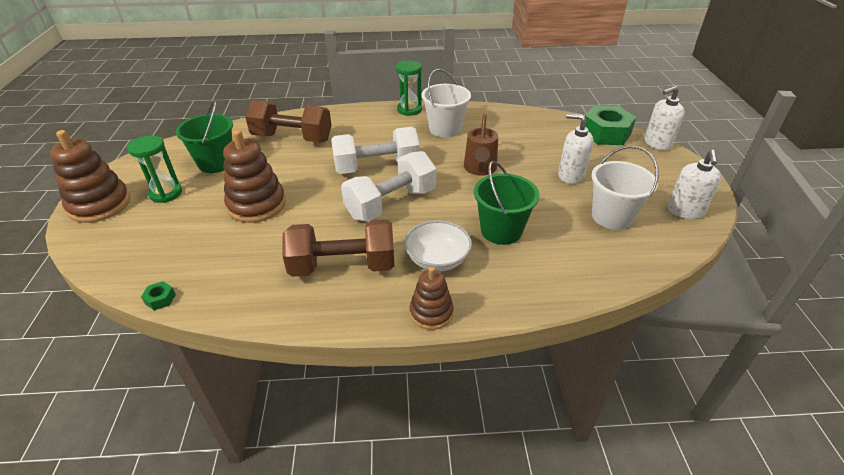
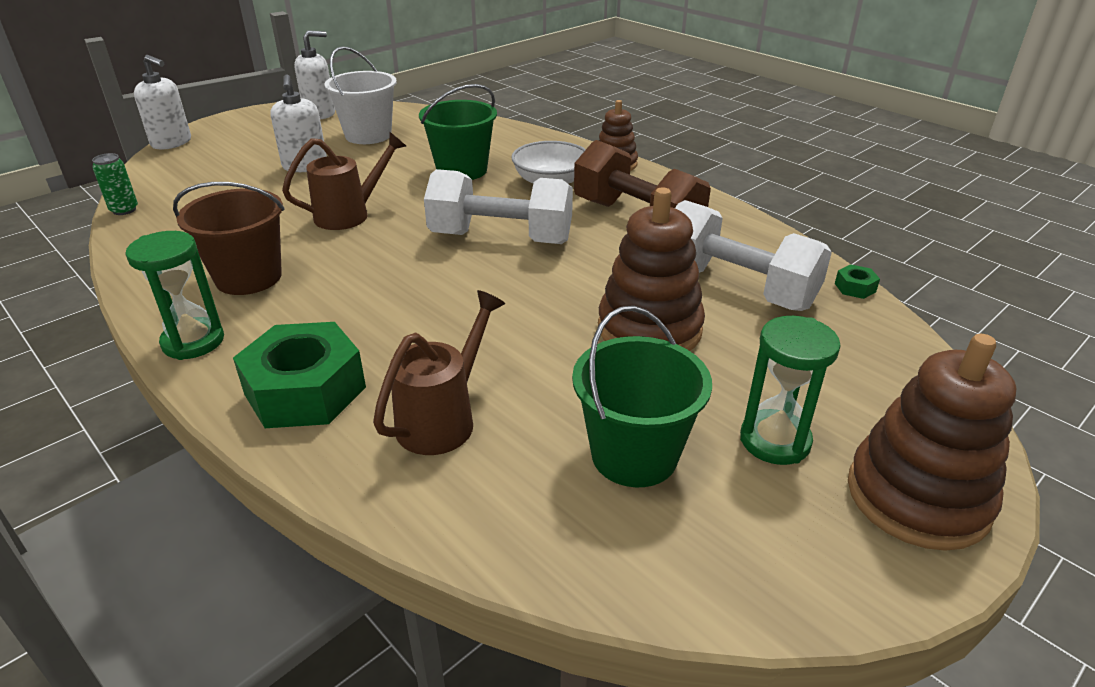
camera: 130 degrees left, 5 degrees down
(292, 138) = (443, 419): brown dumbbell -> brown watering can
(376, 167) = (434, 283): white dumbbell -> white dumbbell (736, 288)
(445, 129) = (248, 277): white bucket -> brown bucket
(557, 116) = (124, 210): none -> green can
(605, 133) = (164, 171): green nut -> green nut (305, 391)

